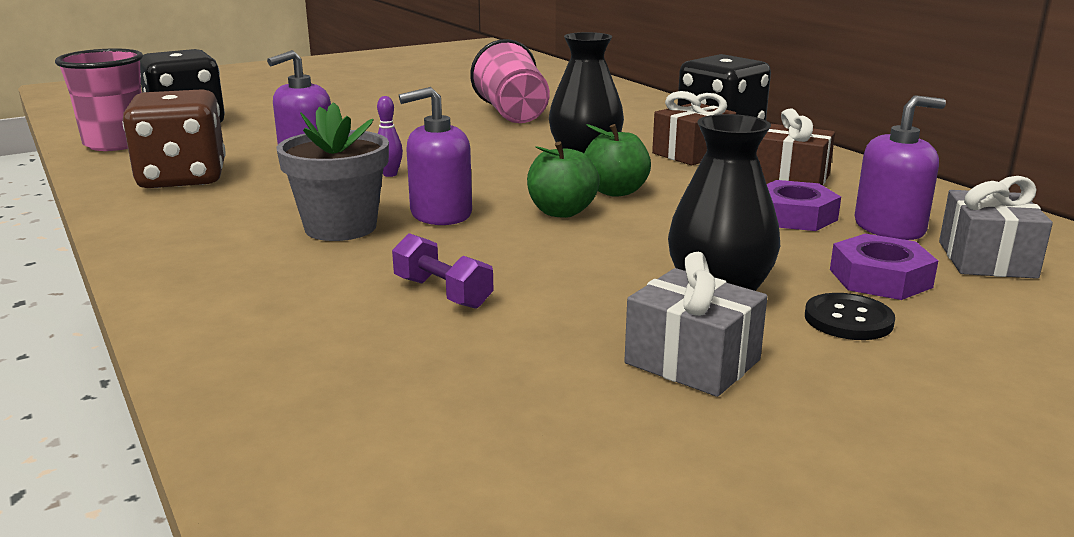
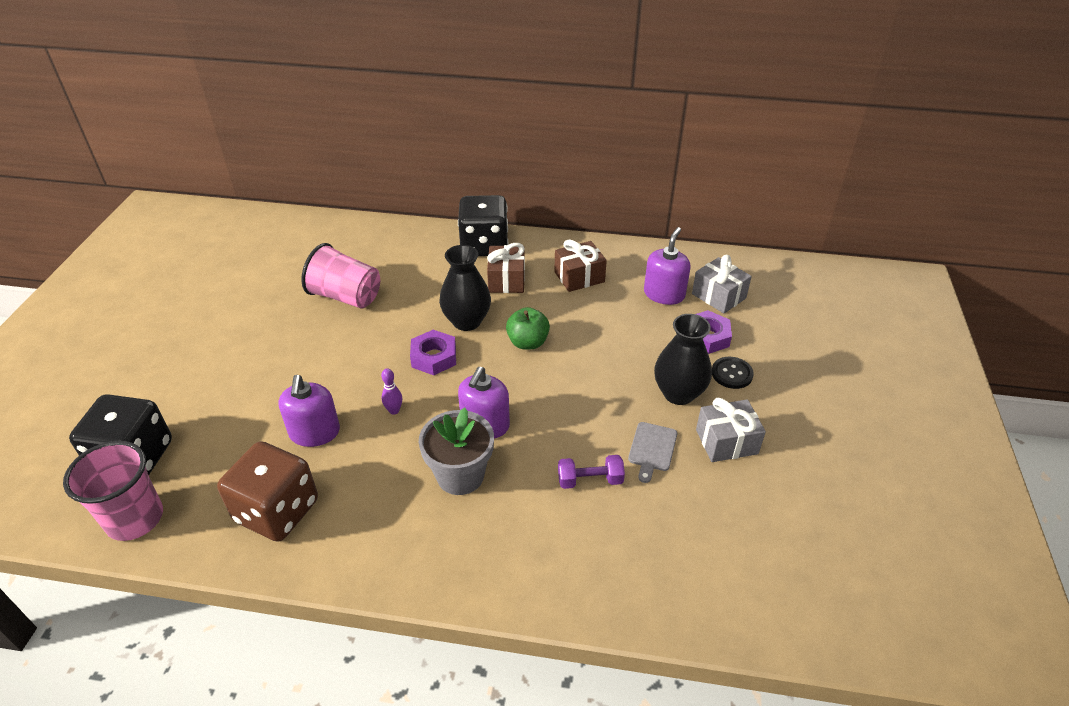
camera: 50 degrees left, 20 degrees up
(561, 212) = (533, 379): green apple -> none
(571, 313) = (652, 449): none -> grey cutting board
(794, 216) = (622, 310): purple nut -> purple nut (434, 357)

